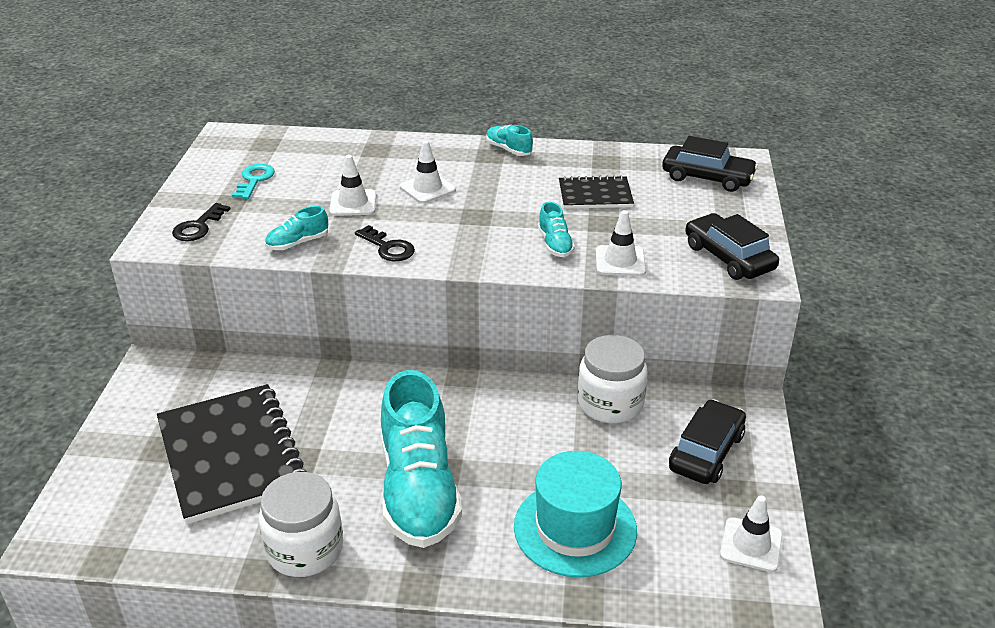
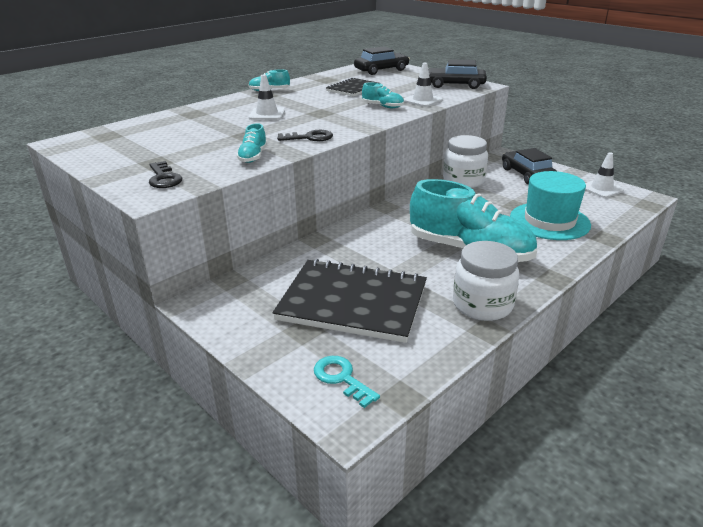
camera: 50 degrees left, 5 degrees down
(254, 180) = (145, 149): turquoise key -> turquoise key (341, 378)
(353, 203) = (240, 133): white traffic cone -> none

